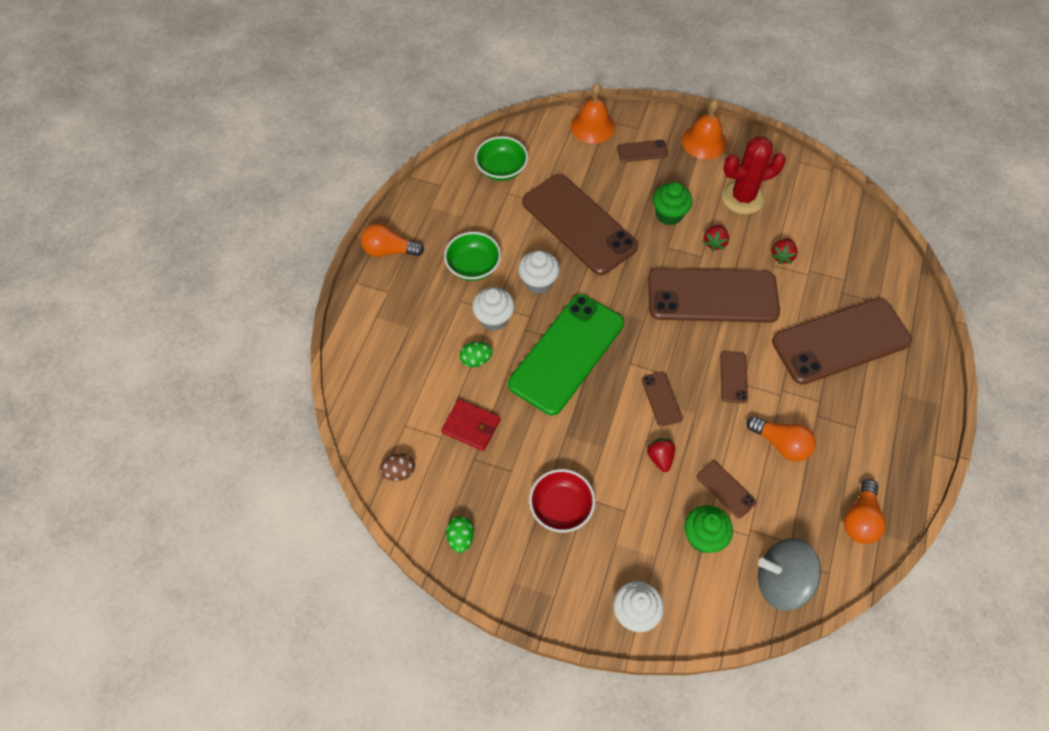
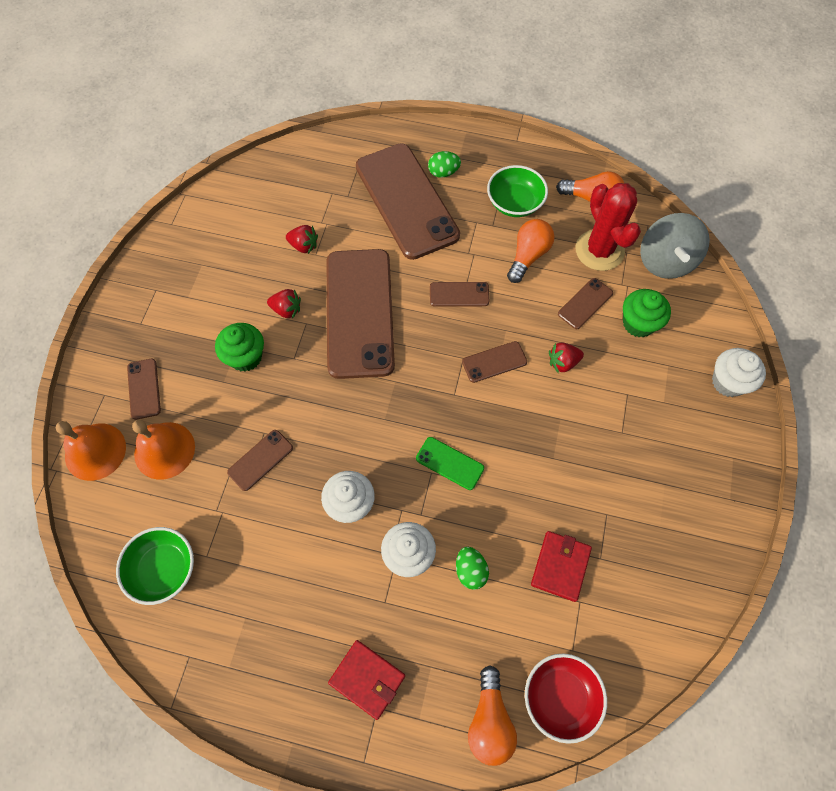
camera: 95 degrees left, 5 degrees up
(389, 250) = (307, 718): orange light bulb -> orange light bulb (489, 720)
(399, 472) = (635, 648): brown egg -> none
(408, 286) = (367, 679): none -> red wallet
(460, 538) = (697, 562): green egg -> green egg (443, 172)
(473, 266) = (330, 590): green bowl -> green bowl (514, 203)
(561, 507) = (638, 457): red bowl -> red bowl (560, 697)
(566, 354) = (449, 463): green phone -> green phone, size x0.42
(579, 224) = (260, 460): brown phone -> brown phone, size x0.42
(704, 141) = (133, 319): orange bell -> orange bell (164, 450)
(742, 197) = (222, 280): red cactus -> red cactus (599, 250)

